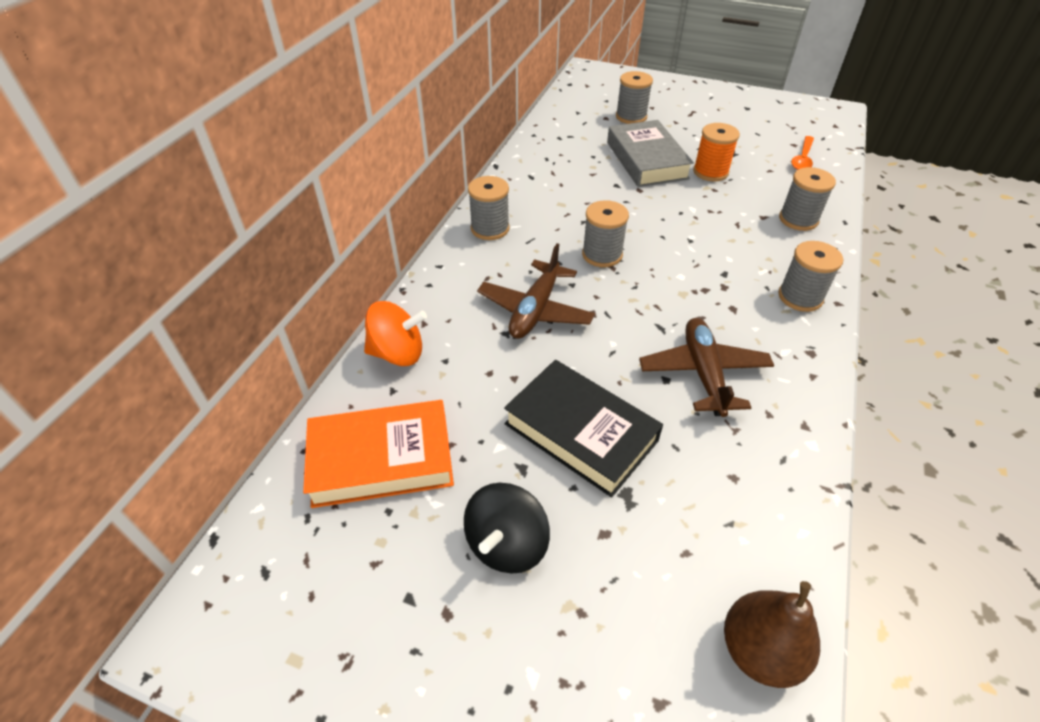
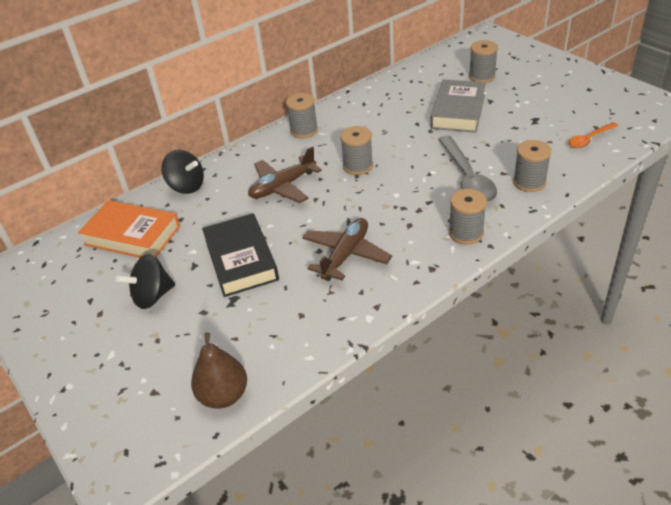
camera: 35 degrees right, 5 degrees down
(398, 353) = (187, 186): orange spinning top -> black spinning top
(710, 172) = (498, 131): orange spool -> none
(734, 233) = (467, 178): none -> grey spoon

